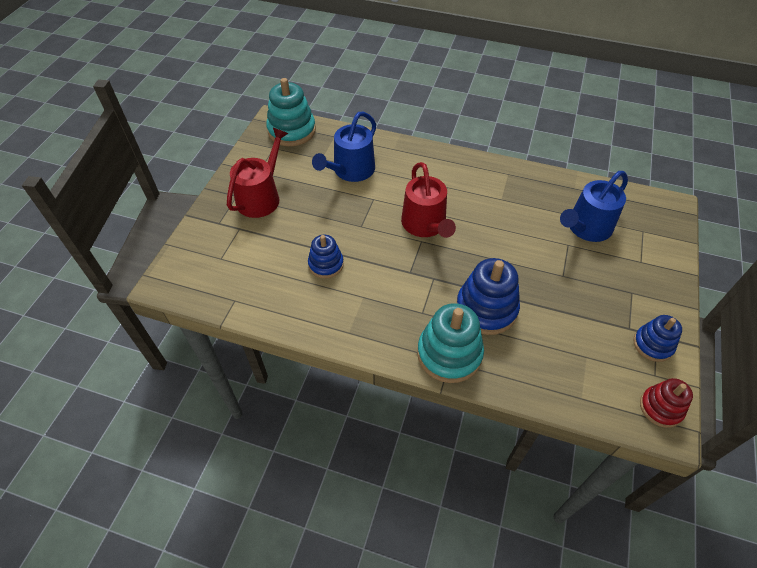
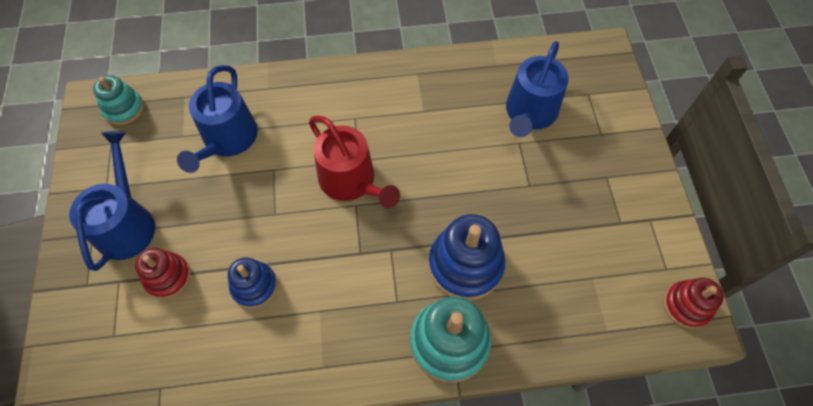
camera: 25 degrees left, 10 degrees up
(261, 197) = (127, 223): red watering can -> blue watering can
(272, 237) = (168, 277): none -> red stacking toy
(292, 131) = (124, 109): turquoise stacking toy -> turquoise stacking toy, size x0.61
(653, 344) = (651, 233): blue stacking toy -> none

